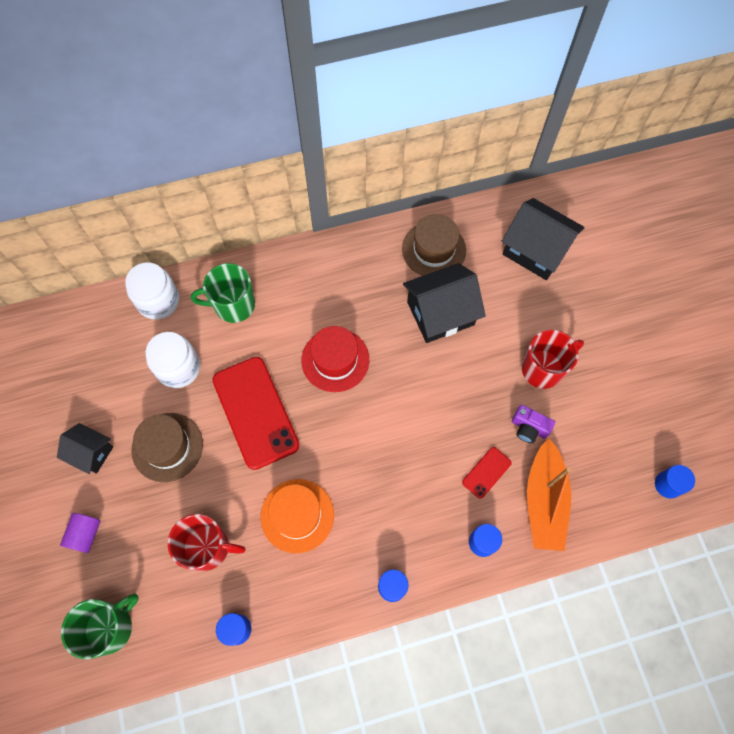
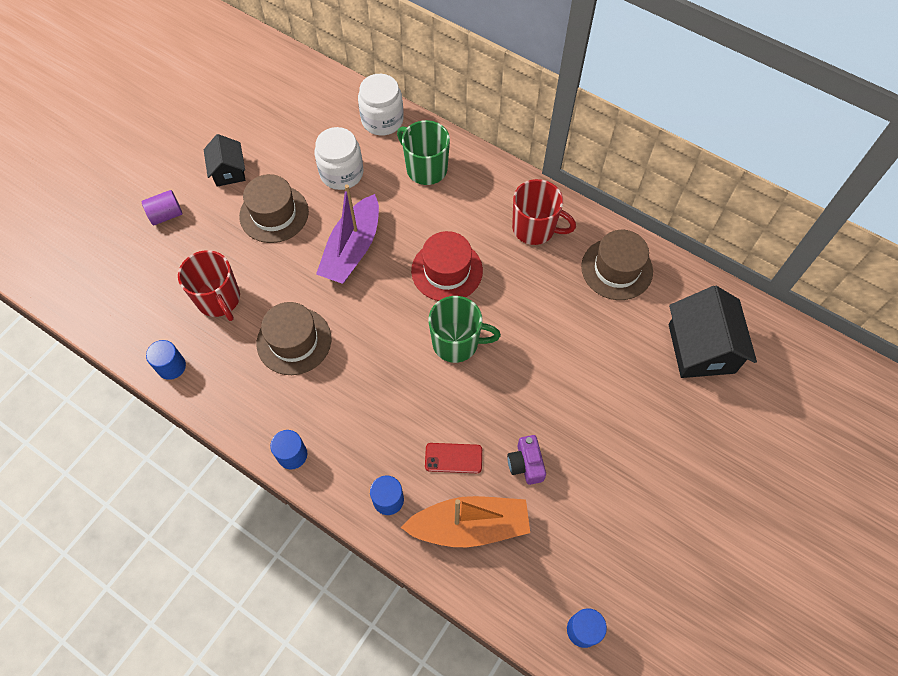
camera: 50 degrees right, 5 degrees down
(110, 627) = (111, 283): green mug -> green mug (456, 343)
(255, 412) = (352, 249): red phone -> purple boat
(297, 515) = (294, 341): orange hat -> brown hat
(440, 313) = (563, 316): black house -> none
(543, 368) = (593, 436): red mug -> red mug (534, 228)
(544, 501) = (469, 526): orange boat -> orange boat turned 150 degrees counterclockwise

